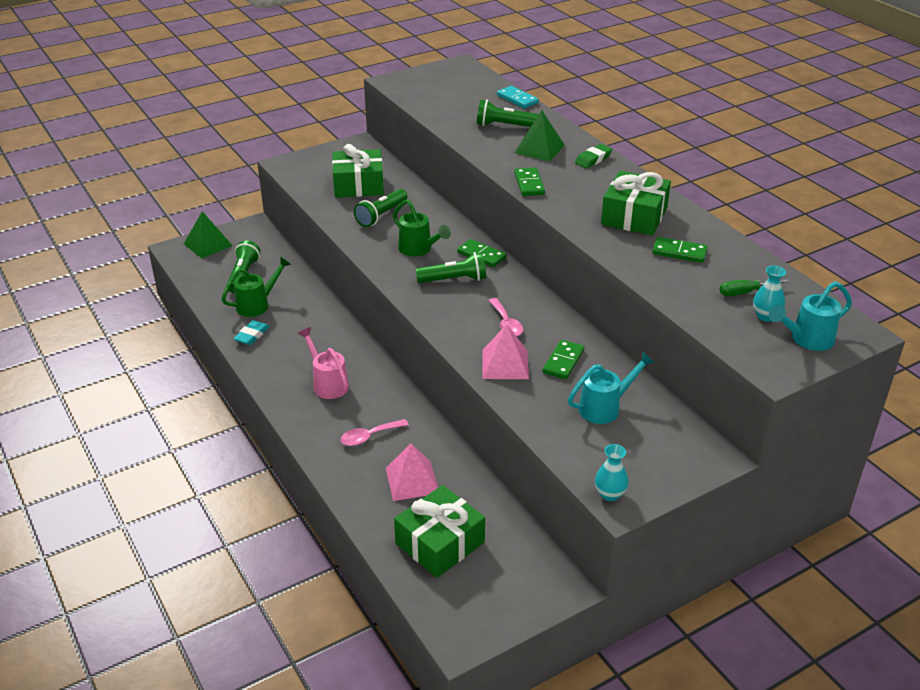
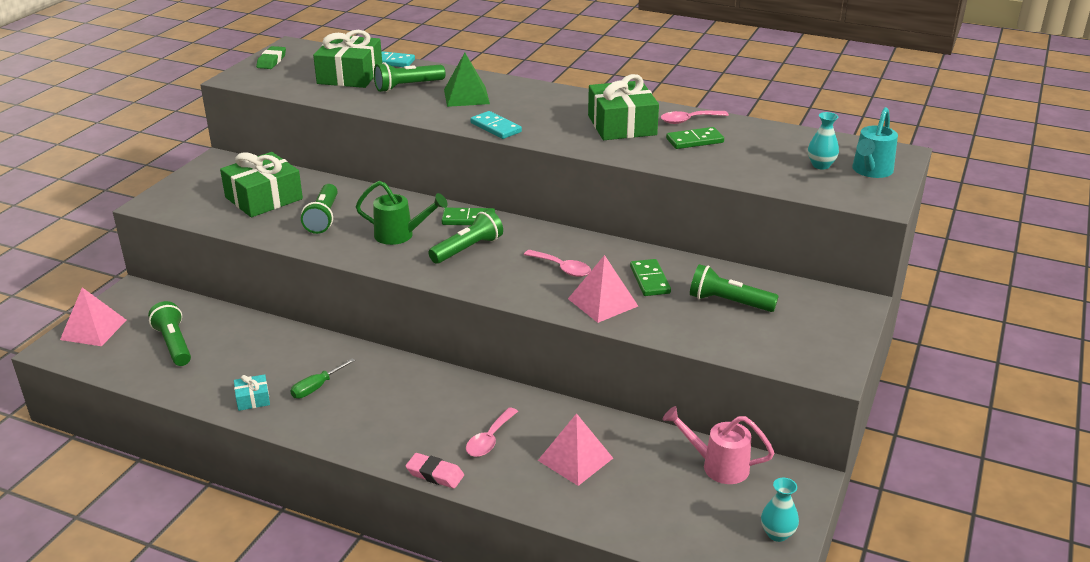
camera: 35 degrees left, 5 degrees down
(208, 244) = (93, 329): green pyramid -> pink pyramid
(252, 335) = (253, 399): turquoise eraser -> turquoise gift
(257, 305) = (225, 367): green watering can -> none
(309, 444) = (435, 474): none -> pink eraser
(327, 383) = (391, 410): pink watering can -> pink watering can (717, 466)
(440, 543) = (662, 500): green gift -> green gift (350, 75)
(529, 184) = (496, 127): green domino -> turquoise domino
(593, 159) = (526, 91): green eraser -> green eraser (271, 61)
(605, 407) = (728, 302): turquoise watering can -> green flashlight
(610, 494) = (815, 368): turquoise vase -> turquoise vase (777, 534)
(698, 231) = (688, 120): none -> pink spoon
(744, 293) = (783, 154): green screwdriver -> green screwdriver (316, 388)

